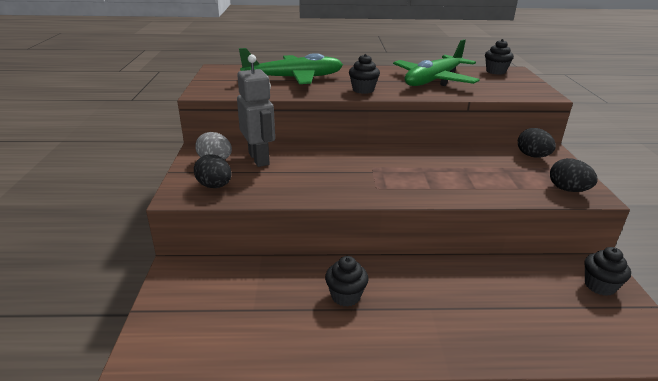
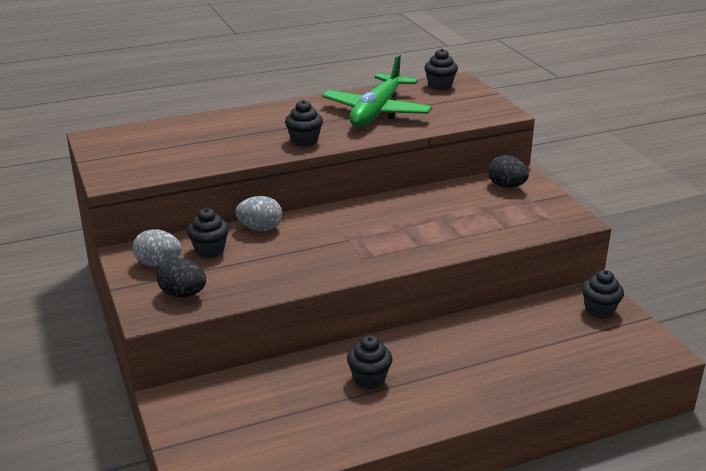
camera: 20 degrees left, 0 degrees up
(259, 159) = (209, 250): grey robot -> black cupcake
(293, 78) = (208, 138): green plane -> none
(308, 151) = (260, 228): none -> grey egg
(568, 190) = (551, 219): black egg -> none

